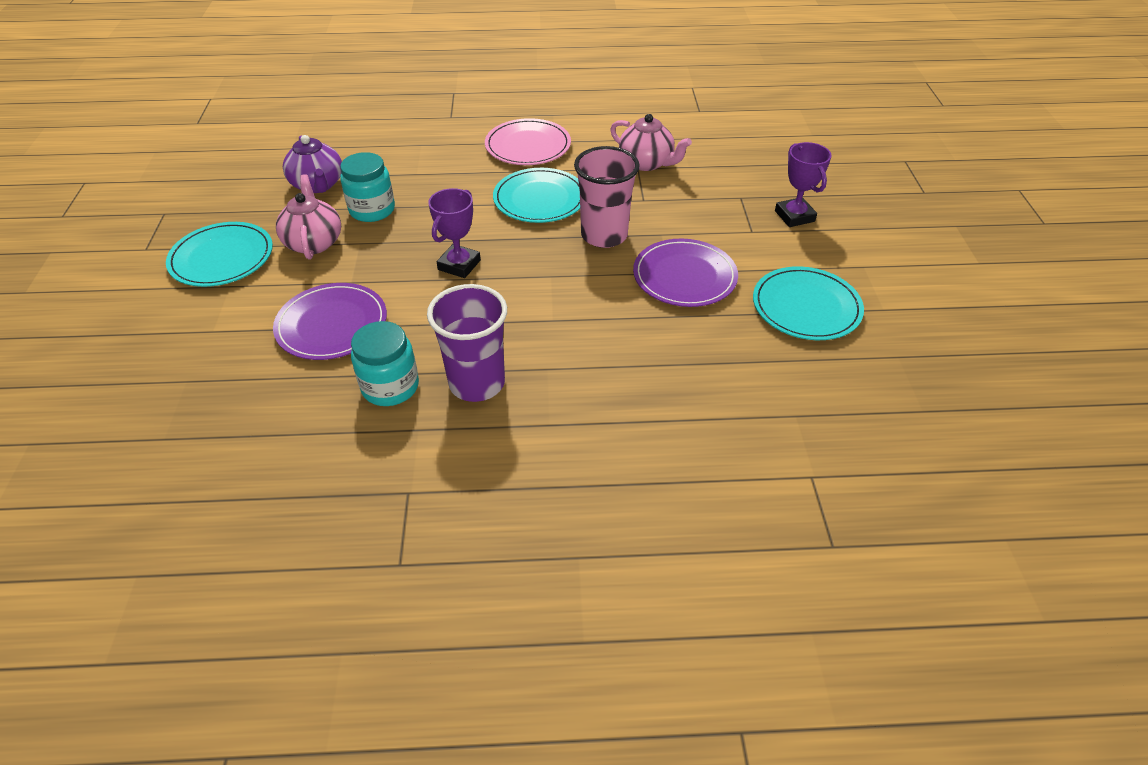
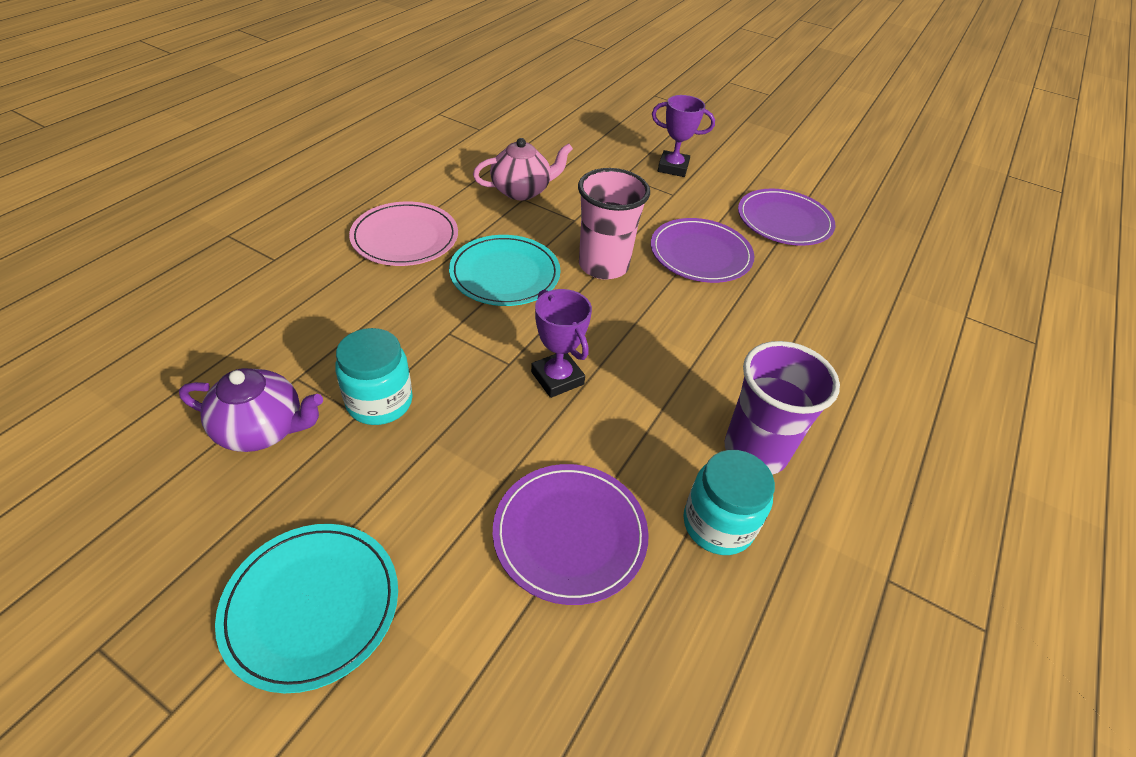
camera: 60 degrees left, 0 degrees up
(314, 242) = (386, 484): pink teapot -> none
(806, 307) = (784, 221): turquoise plate -> purple plate

